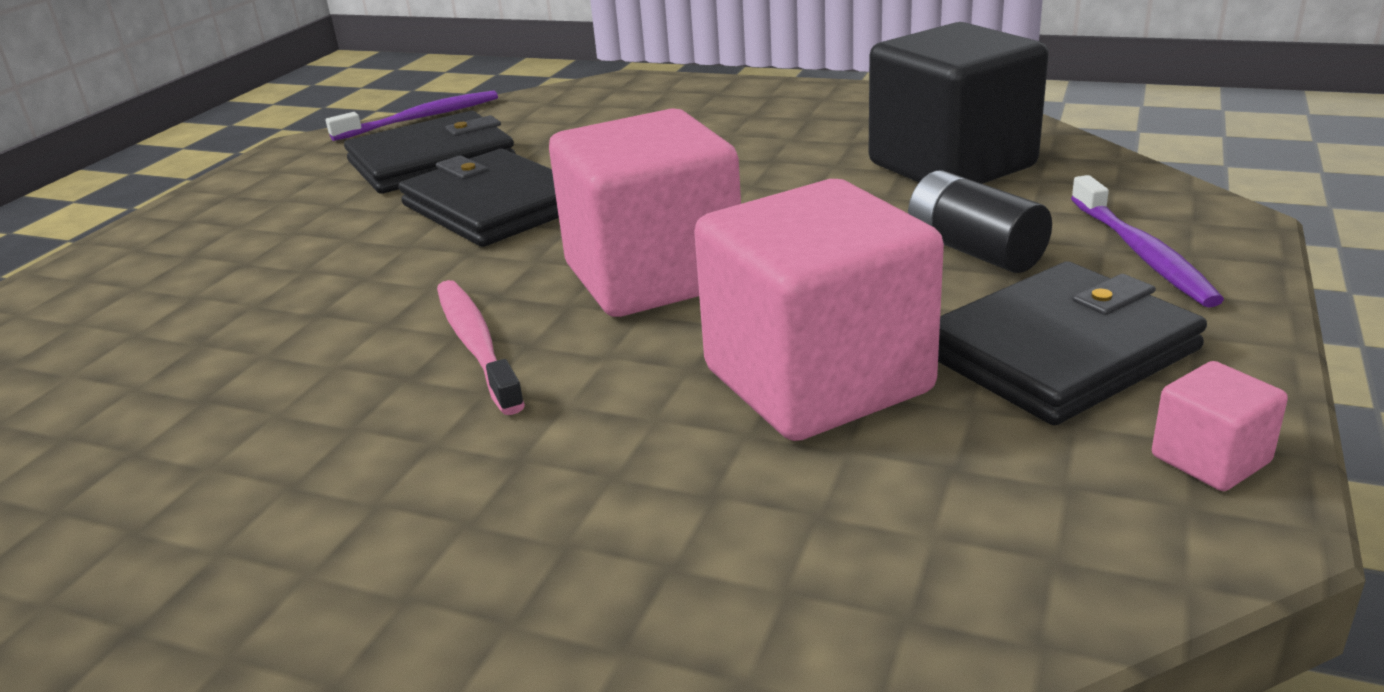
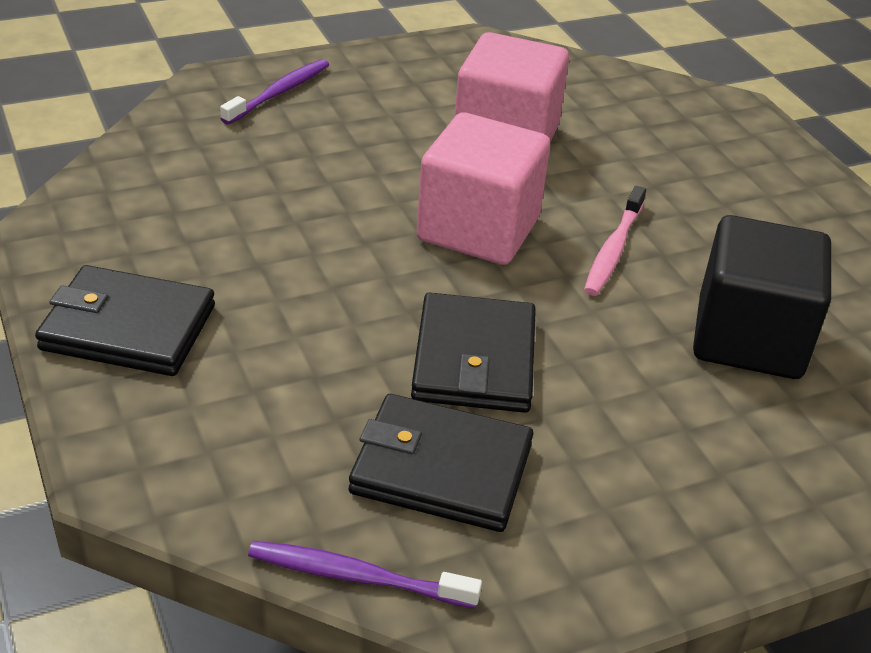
camera: 140 degrees left, 10 degrees up
(951, 165) = (201, 183): black cube -> black cube (749, 338)
(974, 251) = (327, 138): black battery -> none
(1060, 351) = (407, 91): black wallet -> black wallet (128, 327)
(1210, 459) = (447, 49): pink cube -> none

